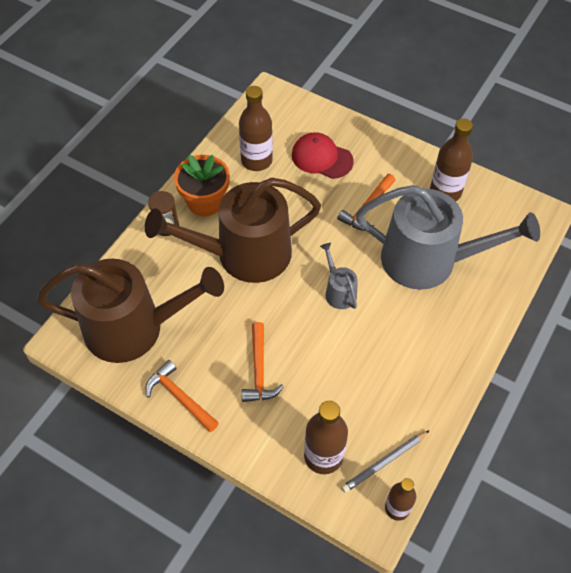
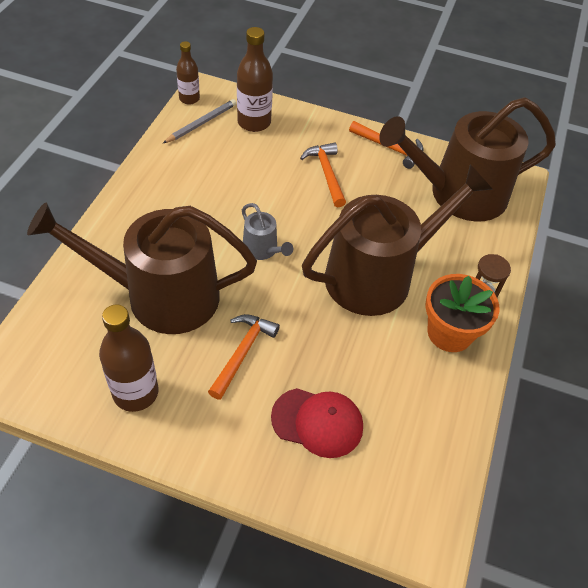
camera: 165 degrees right, 5 degrees down
(256, 160) = (407, 403): brown bottle -> none
(428, 260) = (161, 296): grey watering can -> brown watering can

